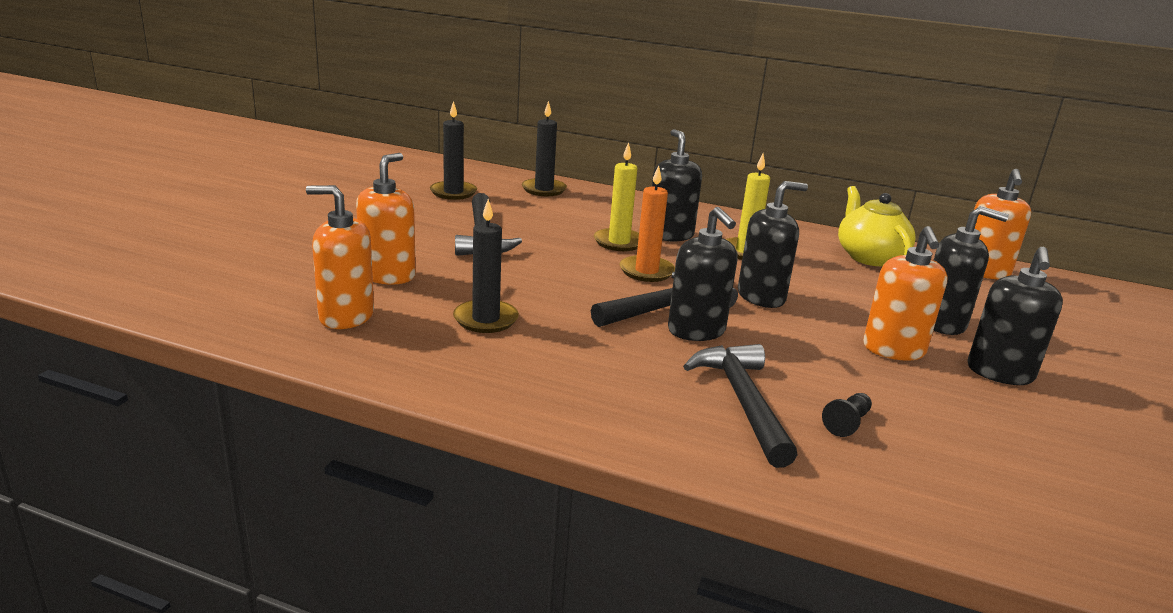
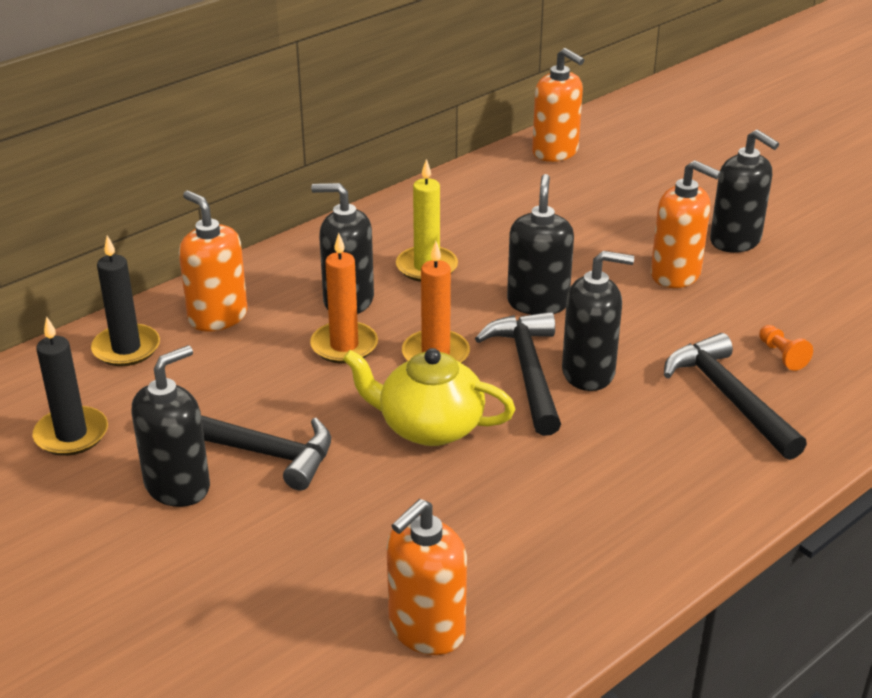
camera: 60 degrees left, 10 degrees up
(388, 275) = (326, 566): orange soap dispenser -> orange soap dispenser (217, 317)
(485, 319) = (492, 513): black candle -> none
(619, 242) = (344, 346): yellow candle -> orange candle
(742, 401) = (729, 398): black hammer -> black hammer turned 45 degrees clockwise
(847, 423) = (782, 355): black pawn -> orange pawn
(869, 257) = (485, 197): yellow teapot -> yellow teapot (429, 427)
(942, 323) = (641, 225): black soap dispenser -> black soap dispenser (178, 486)

